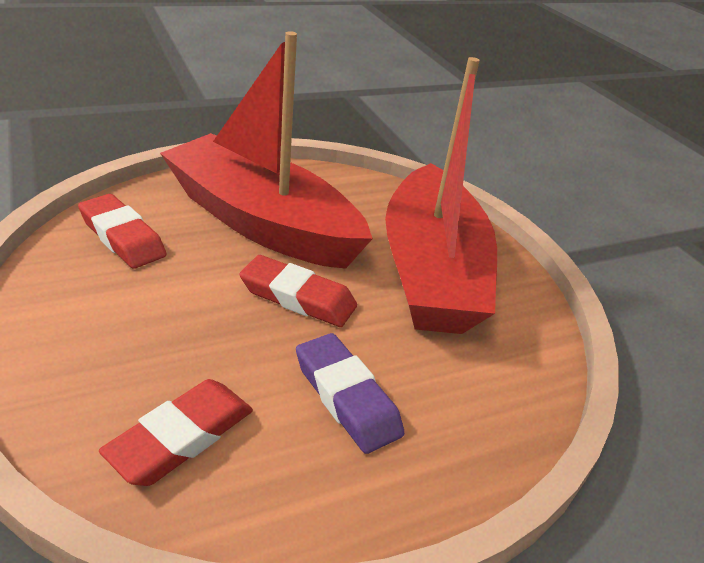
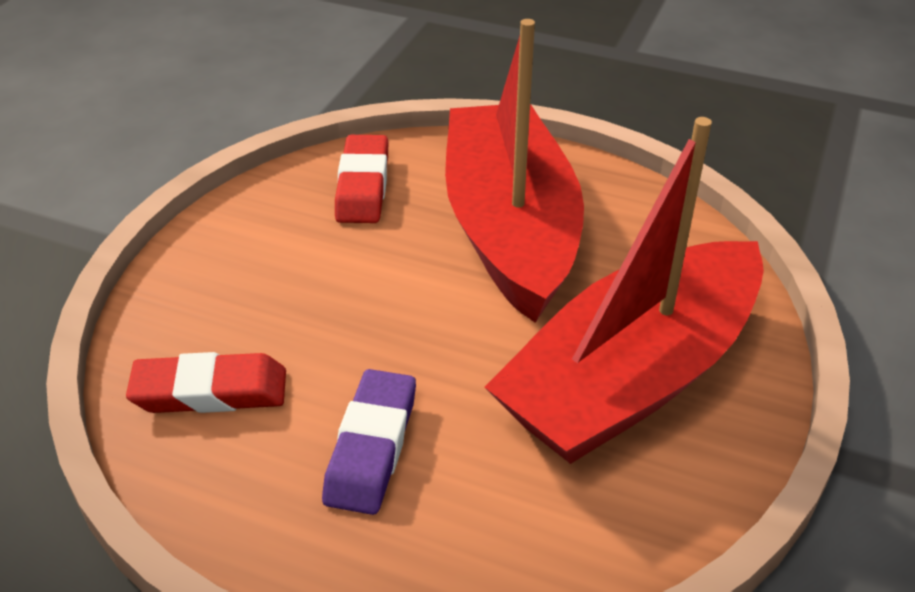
camera: 50 degrees right, 5 degrees up
(298, 297) = (447, 327): red eraser -> none

